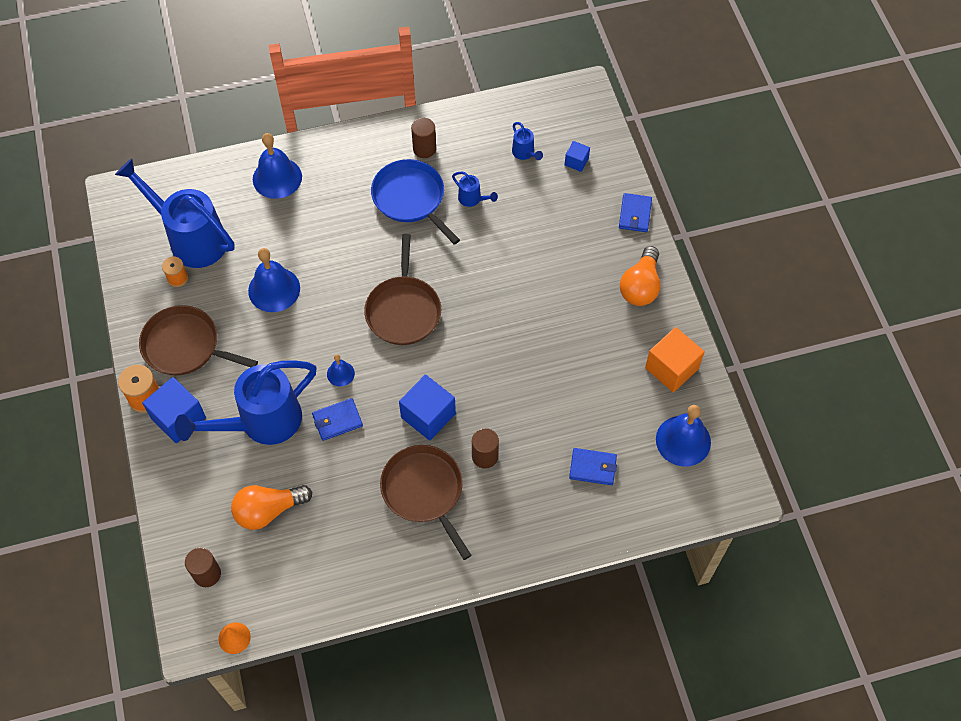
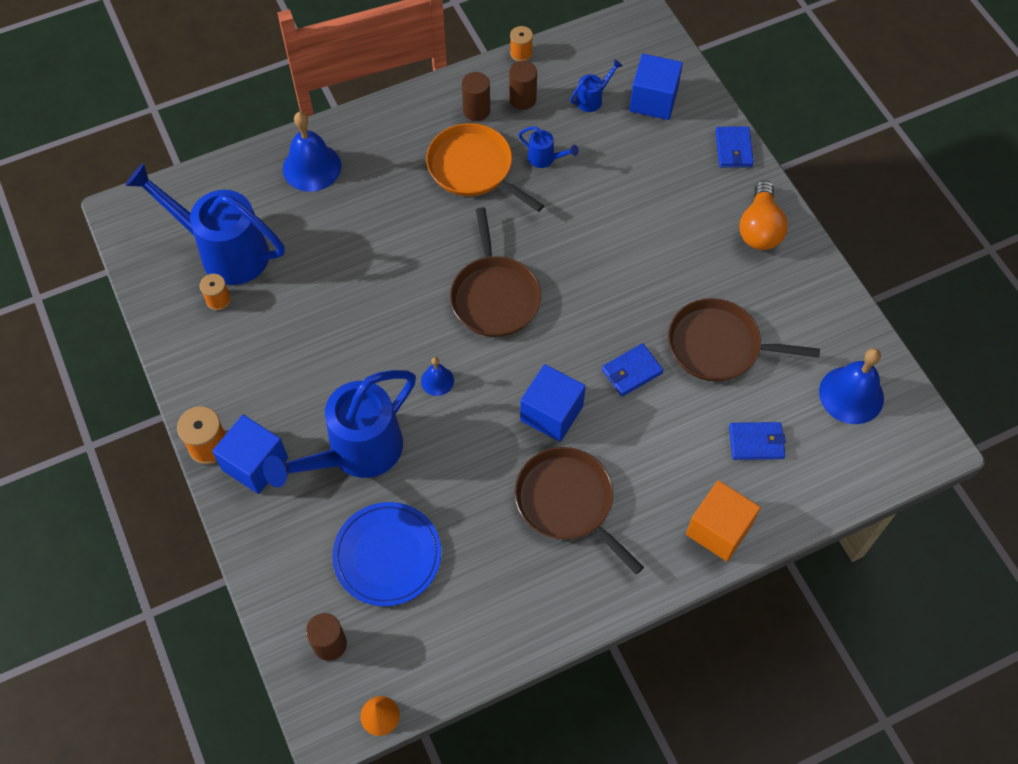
camera: 10 degrees left, 0 degrees up
(185, 346) = (244, 377): brown pan -> brown pan (719, 346)
(268, 510) = (387, 555): orange light bulb -> blue plate
(274, 289) = (336, 295): blue bell -> none
(337, 420) = (446, 436): blue wallet -> blue wallet (631, 371)
(411, 198) = (473, 168): blue pan -> orange pan
(473, 104) = (521, 53): none -> orange spool
(485, 456) = (629, 449): brown cylinder -> brown cylinder (522, 99)
(524, 153) = (592, 99): blue watering can -> blue watering can turned 90 degrees counterclockwise
(576, 161) = (653, 100): blue cube -> blue cube, size x1.89
(671, 368) = (817, 315): orange cube -> orange cube (718, 529)

